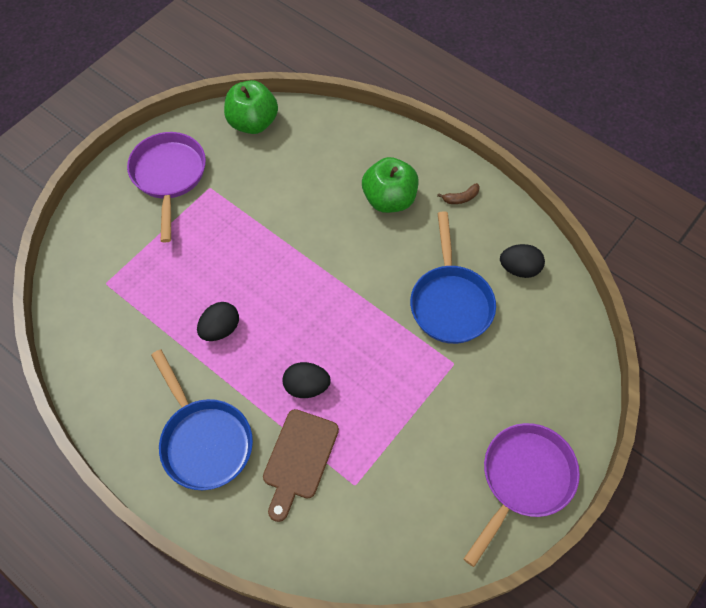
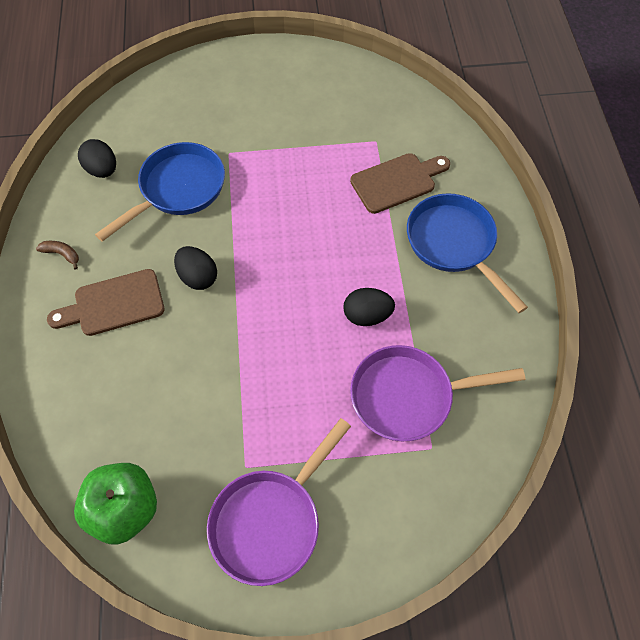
camera: 135 degrees left, 0 degrees up
(204, 441) = (454, 244): blue pan -> blue pan turned 45 degrees counterclockwise
(306, 386) = (344, 220): black egg -> black egg (198, 277)
(389, 199) = (113, 304): green apple -> brown cutting board
(524, 479) = (271, 68): purple pan -> purple pan (408, 396)

